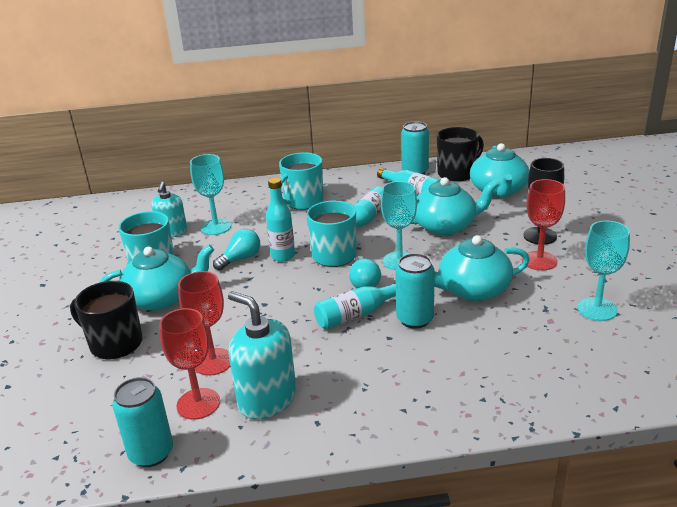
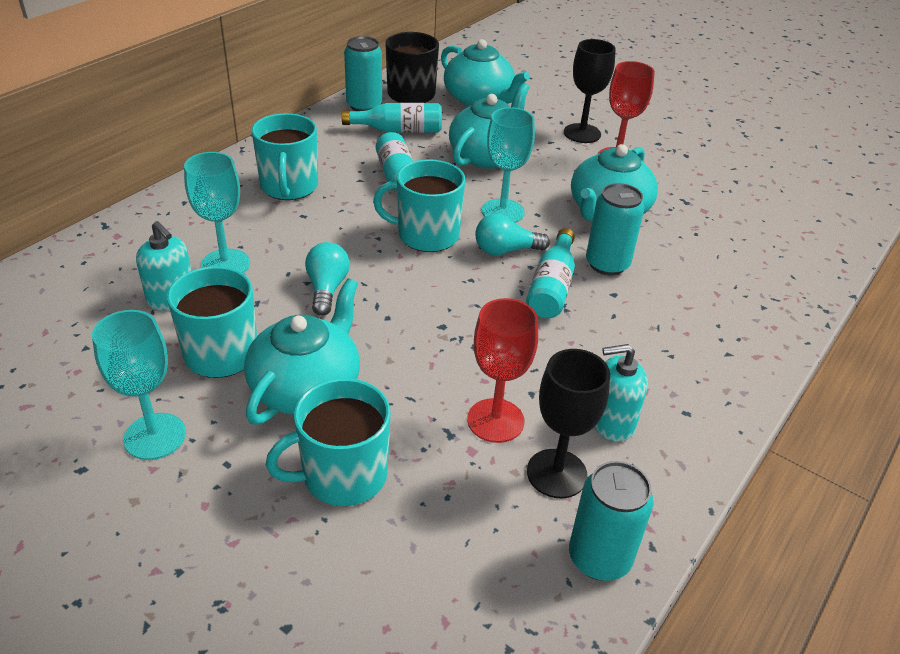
camera: 50 degrees left, 10 degrees up
(115, 343) = (343, 475): black mug -> turquoise mug
(198, 404) = (556, 473): red goblet -> black goblet
(267, 399) = (612, 422): turquoise soap dispenser -> turquoise soap dispenser, size x0.65
(283, 256) = (372, 262): turquoise bottle -> none
(364, 282) = (505, 250): turquoise light bulb -> turquoise light bulb turned 135 degrees clockwise
(597, 309) = (718, 184): turquoise goblet -> turquoise goblet (155, 436)

